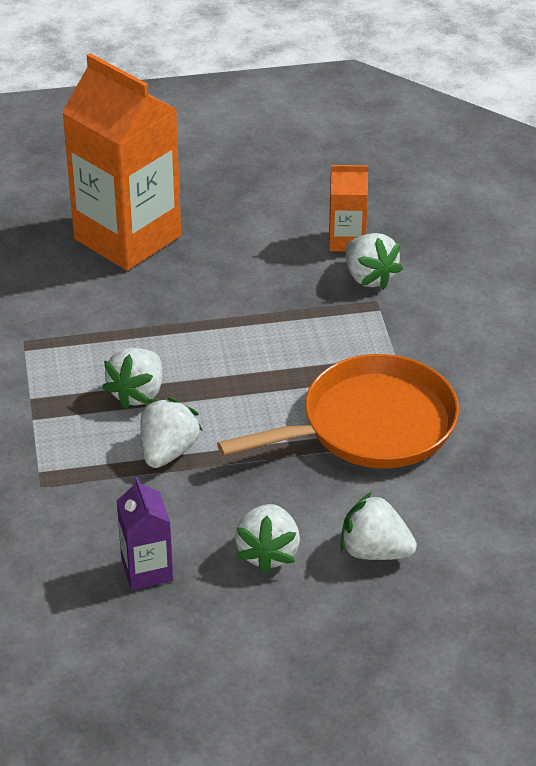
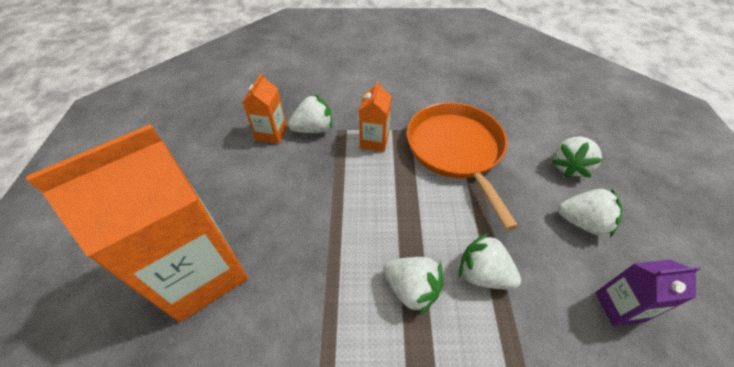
camera: 80 degrees left, 10 degrees up
(363, 339) = (374, 141): none -> orange carton

